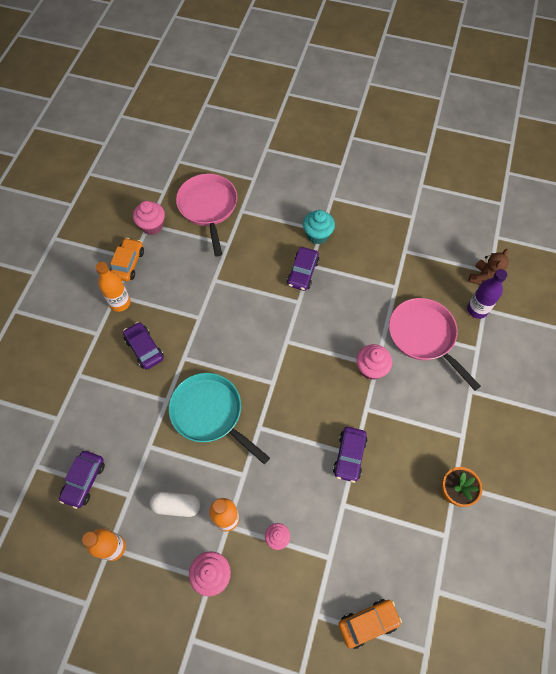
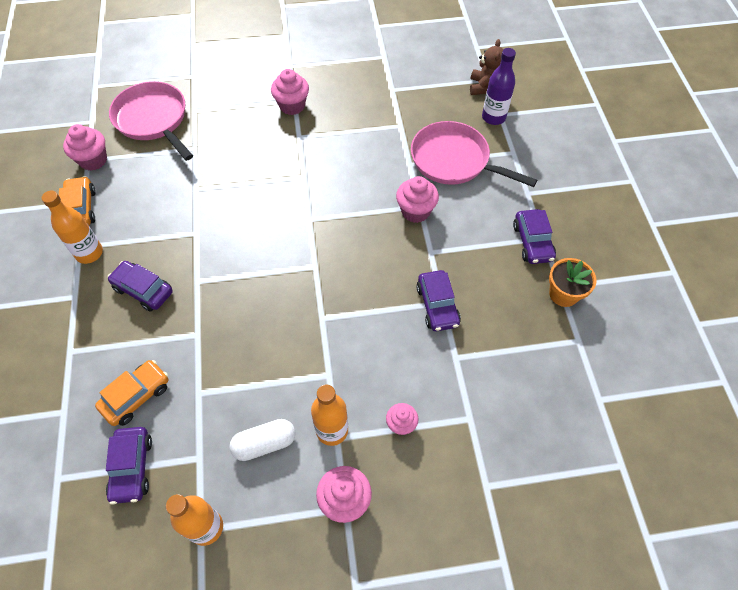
camera: 25 degrees left, 5 degrees down
(210, 413) = (257, 327): turquoise pan -> none
(302, 273) = (294, 147): purple car -> purple car (532, 242)
(317, 235) = (292, 106): turquoise cupcake -> pink cupcake
(368, 623) = (547, 467): orange car -> orange car (136, 396)

